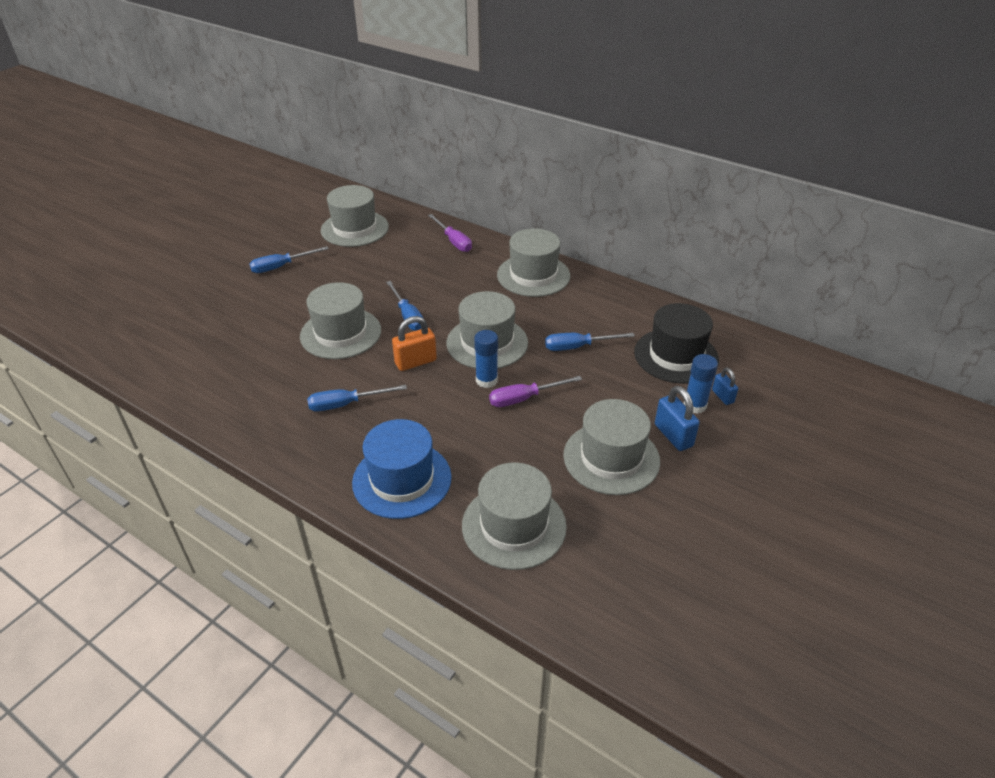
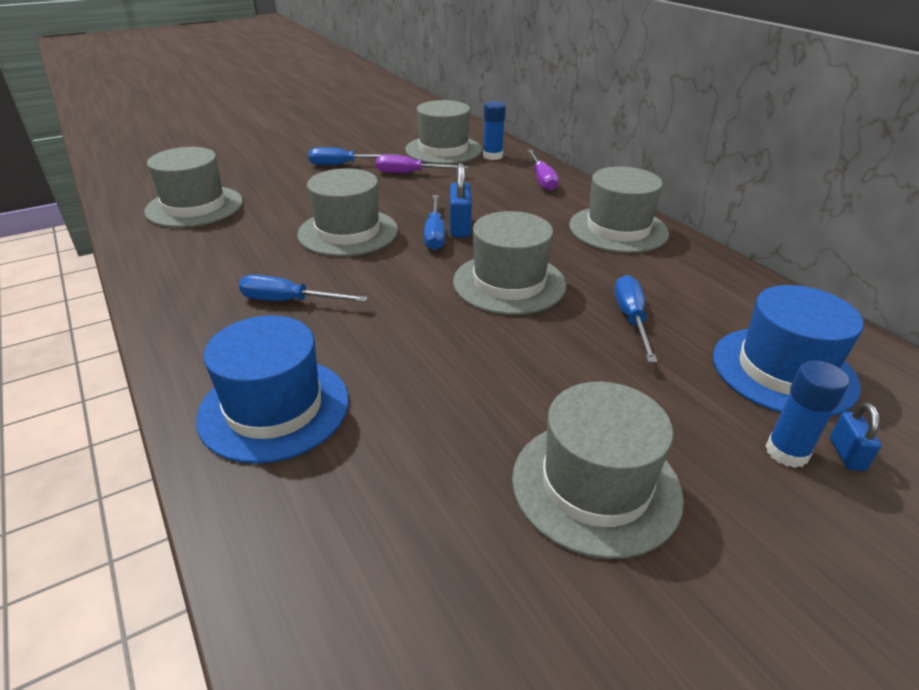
camera: 25 degrees right, 5 degrees down
(415, 362) = (406, 280): orange padlock -> none
(486, 380) = (477, 324): blue glue stick -> blue glue stick (492, 156)
(514, 526) = (371, 534): grey hat -> grey hat (194, 206)
(524, 398) = (513, 360): purple screwdriver -> purple screwdriver (410, 173)
(578, 347) = (631, 319): blue screwdriver -> blue screwdriver turned 75 degrees clockwise
(673, 435) = (725, 487): blue padlock -> blue padlock (460, 227)
(676, 356) = (783, 371): black hat -> blue hat

